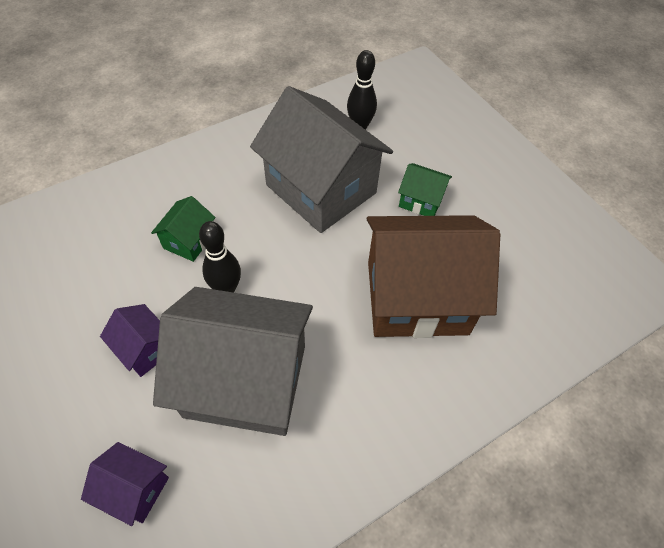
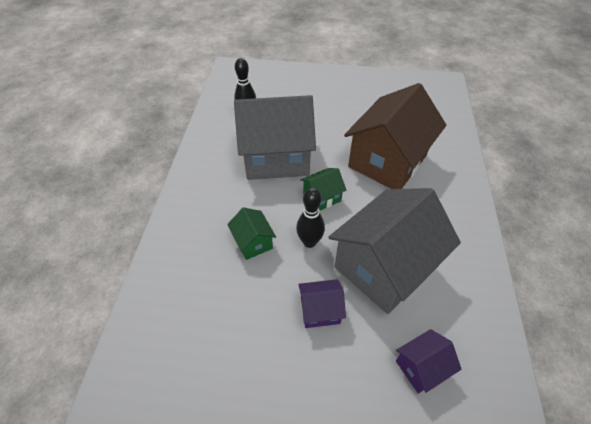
camera: 50 degrees left, 5 degrees down
(421, 201) = (326, 123): green house -> green house (322, 197)

